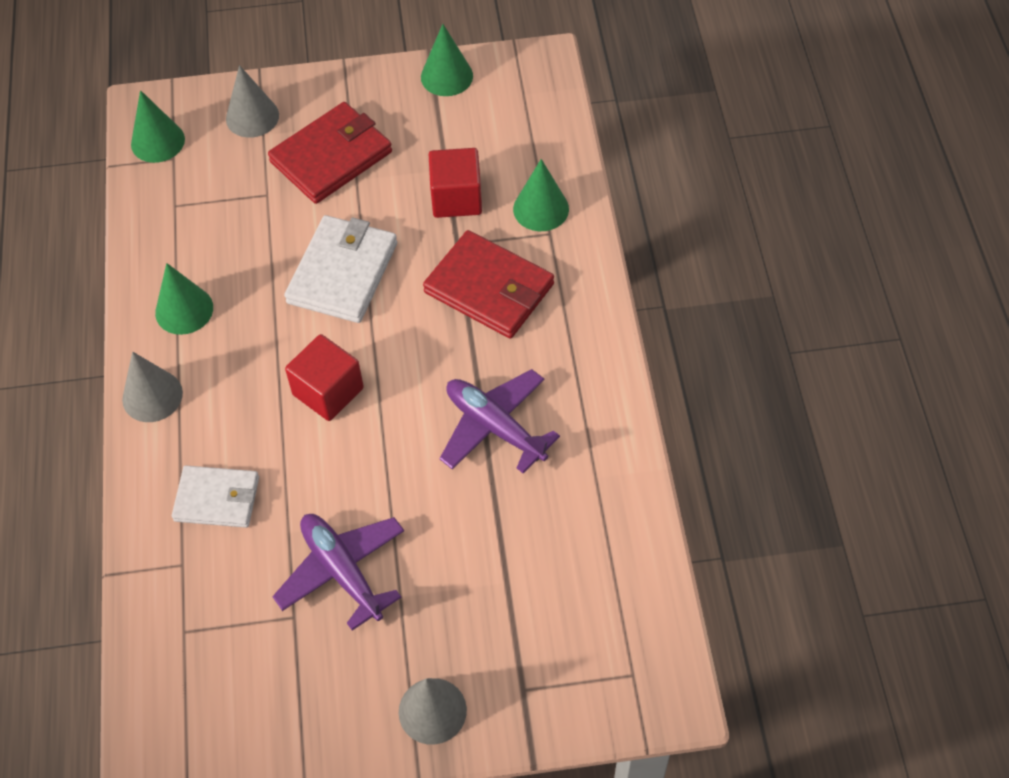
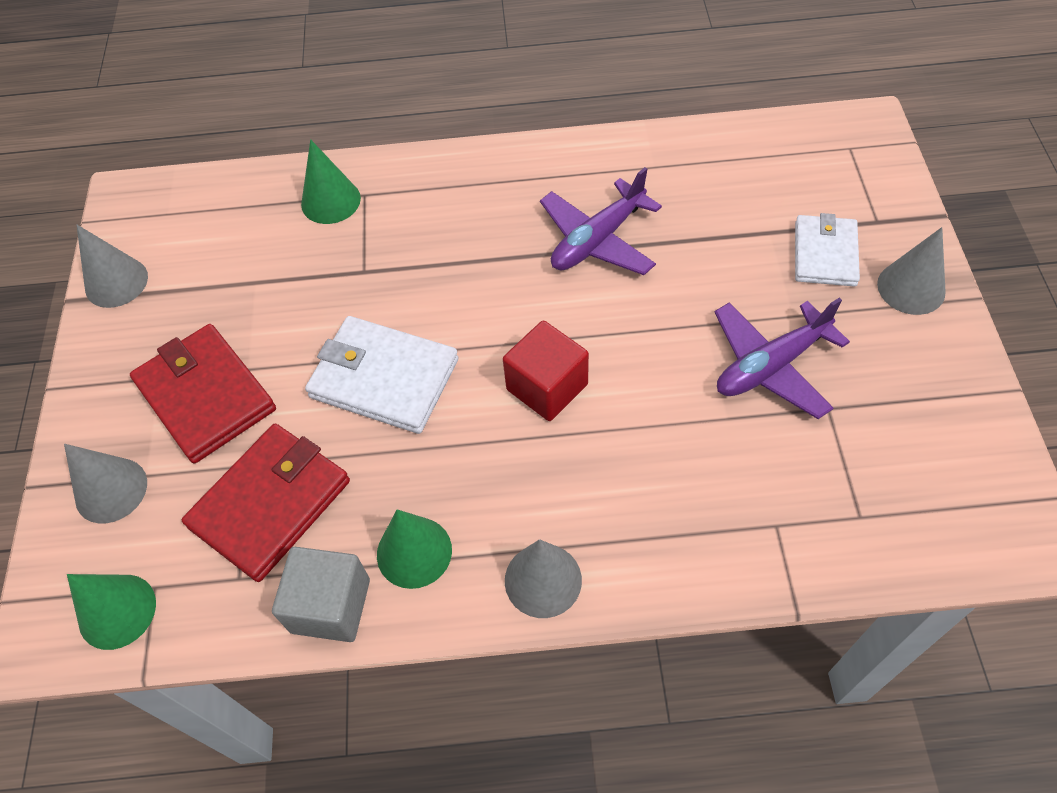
camera: 85 degrees left, 0 degrees up
(147, 263) = (330, 606): none -> grey cube
(217, 499) = (688, 493): white wallet -> white wallet (825, 254)
(446, 76) = (116, 282): green cone -> grey cone
(456, 198) = (299, 272): red cube -> none
(489, 288) = (427, 244): red wallet -> red wallet (270, 503)

